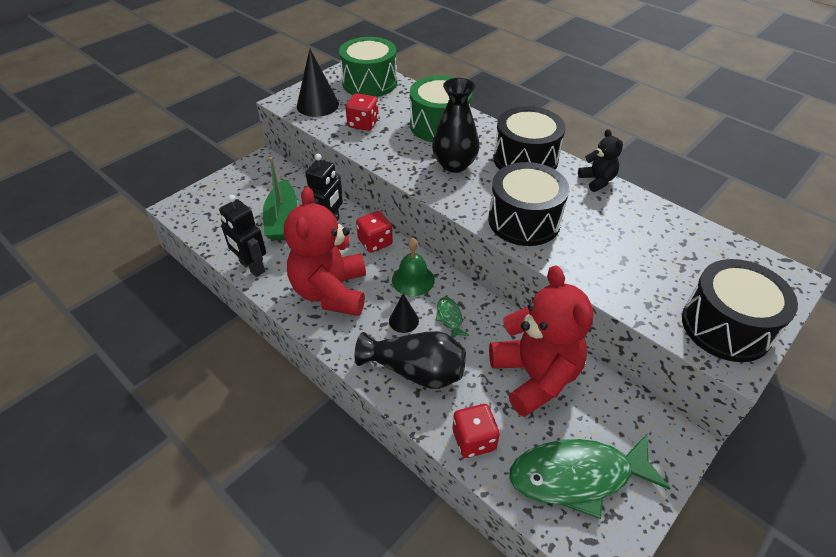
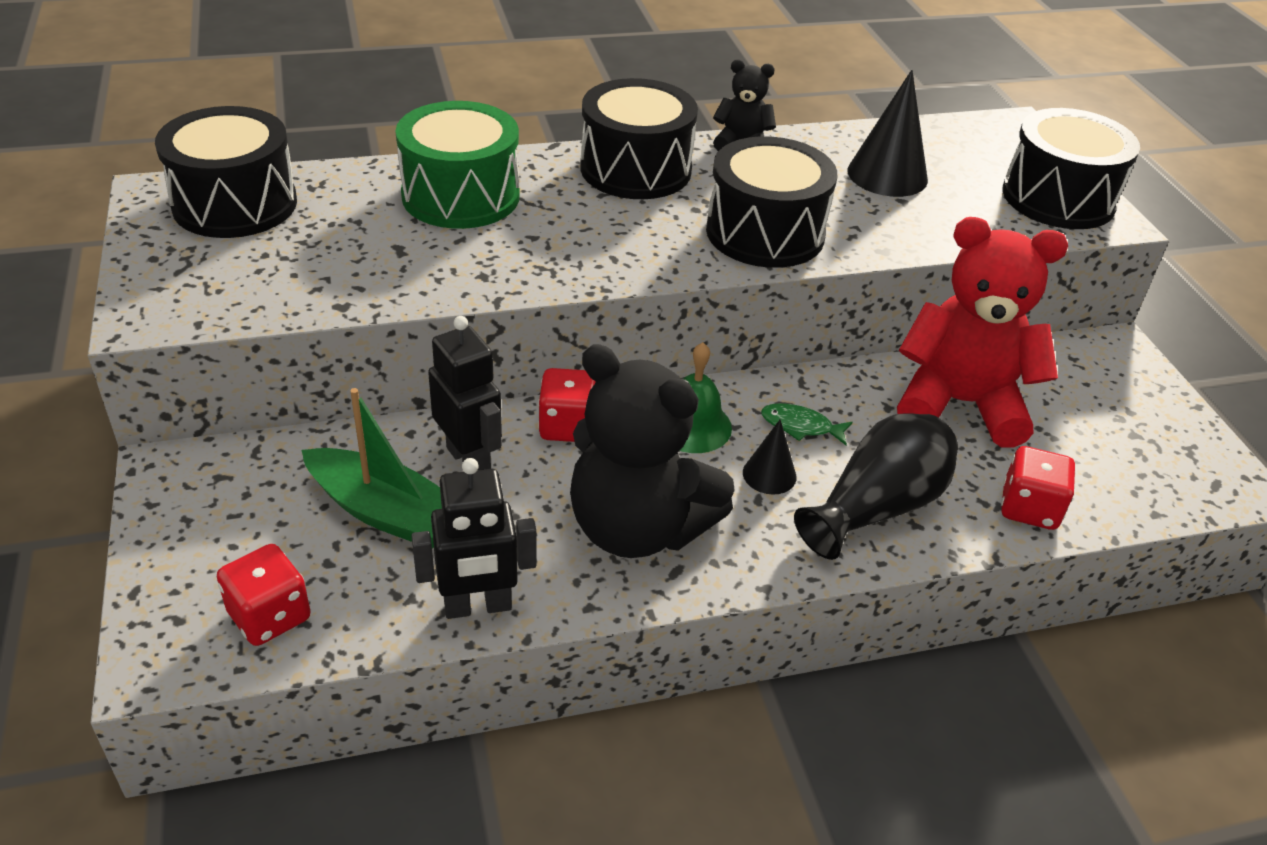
camera: 60 degrees left, 5 degrees down
(317, 105) = (219, 285): black cone -> black cone (887, 175)
(331, 292) = (638, 528): red teddy bear -> black teddy bear
(363, 124) = (353, 262): red dice -> red dice (269, 616)
(369, 83) = (235, 204): green drum -> black drum
(454, 164) = (577, 229): black vase -> none
(577, 476) = (1127, 448): green fish -> none

